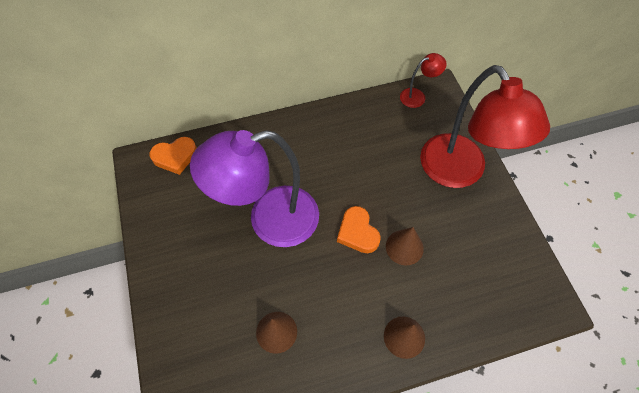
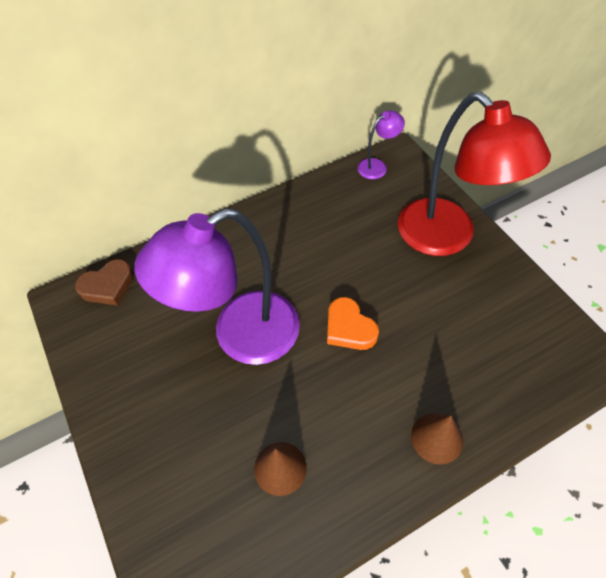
camera: 10 degrees left, 5 degrees down
(175, 157) = (108, 286): orange heart -> brown heart
(404, 247) = (408, 333): brown cone -> none
(417, 96) = (377, 166): red lamp -> purple lamp

